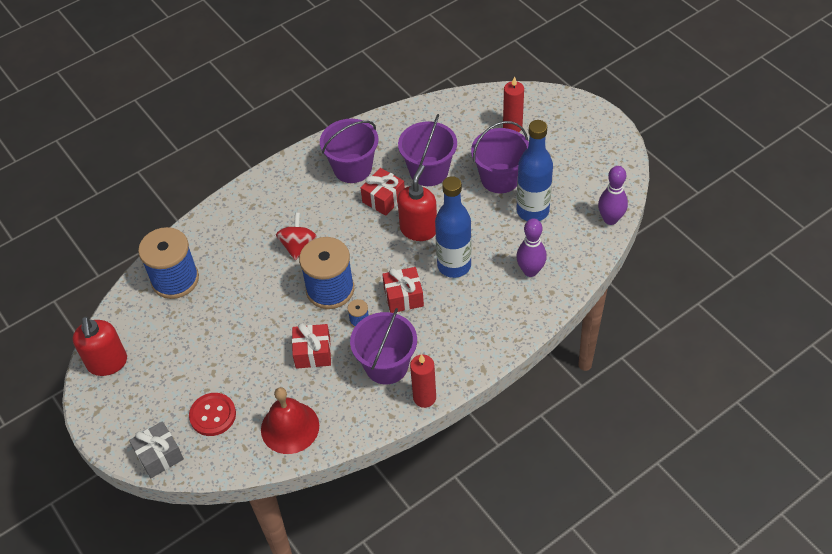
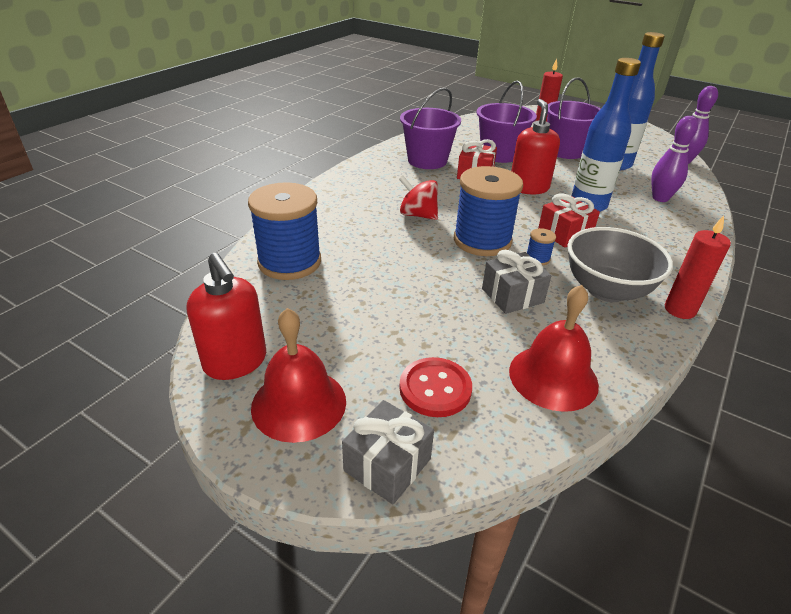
camera: 25 degrees left, 15 degrees down
(131, 403) = (299, 403): none -> red bell
(298, 246) = (418, 215): red spinning top -> red spinning top turned 45 degrees counterclockwise
(313, 353) = (512, 295): red gift -> grey gift
(386, 365) = (606, 290): purple bucket -> grey bowl

